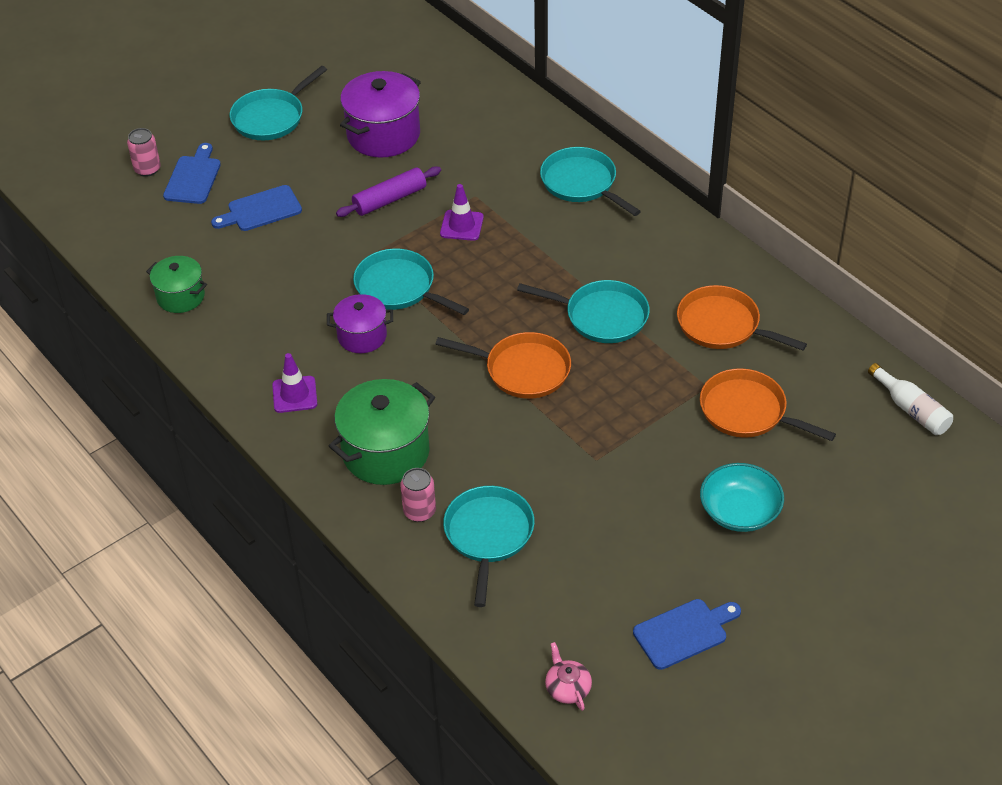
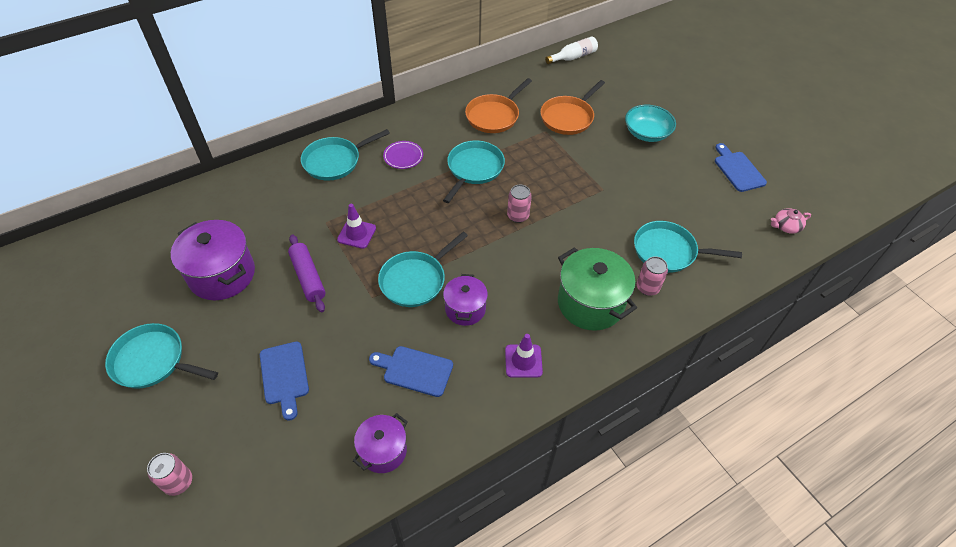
camera: 85 degrees left, 5 degrees up
(180, 297) = (383, 451): green pot -> purple pot
(193, 177) = (212, 435): blue cutting board -> blue cutting board (414, 370)
(271, 117) = (152, 361): turquoise pan -> turquoise pan turned 150 degrees clockwise
(523, 370) = (518, 216): orange pan -> pink can
(607, 244) = (403, 156): none -> purple plate

